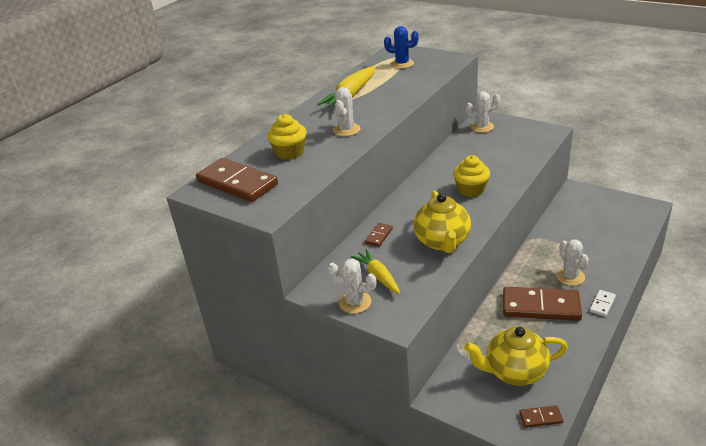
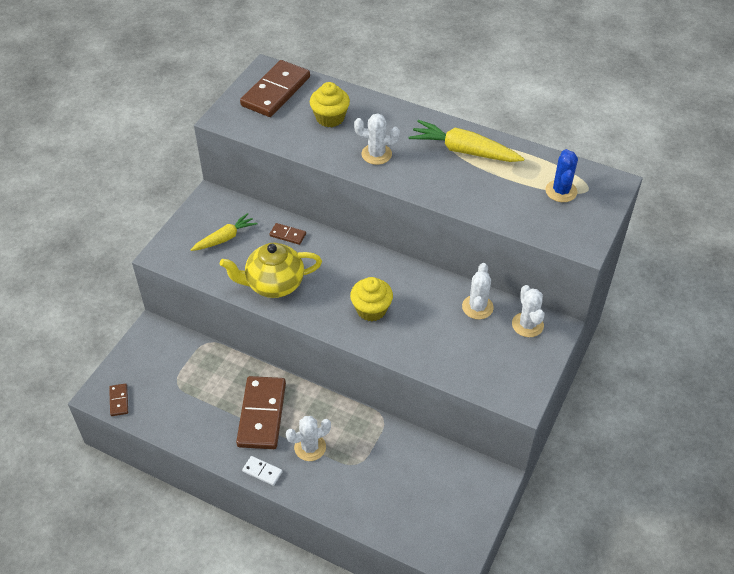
camera: 80 degrees right, 15 degrees up
(355, 302) = (190, 225): white cactus -> white cactus (477, 307)
(514, 372) = (174, 385): yellow teapot -> none

